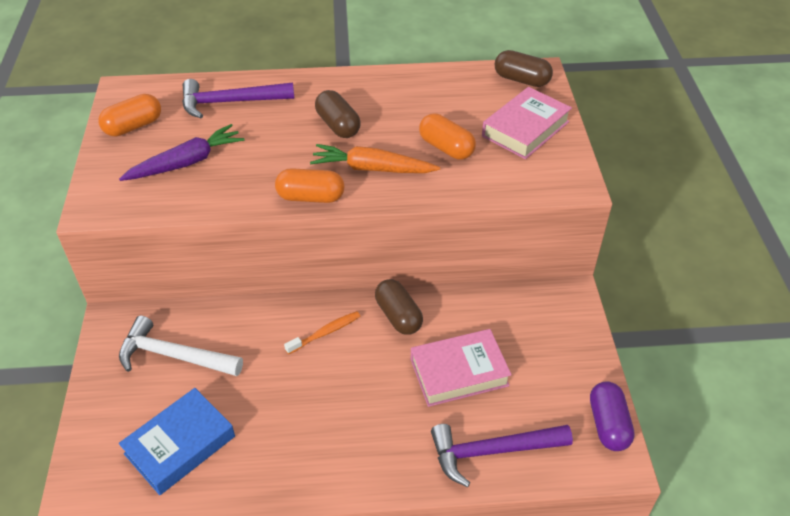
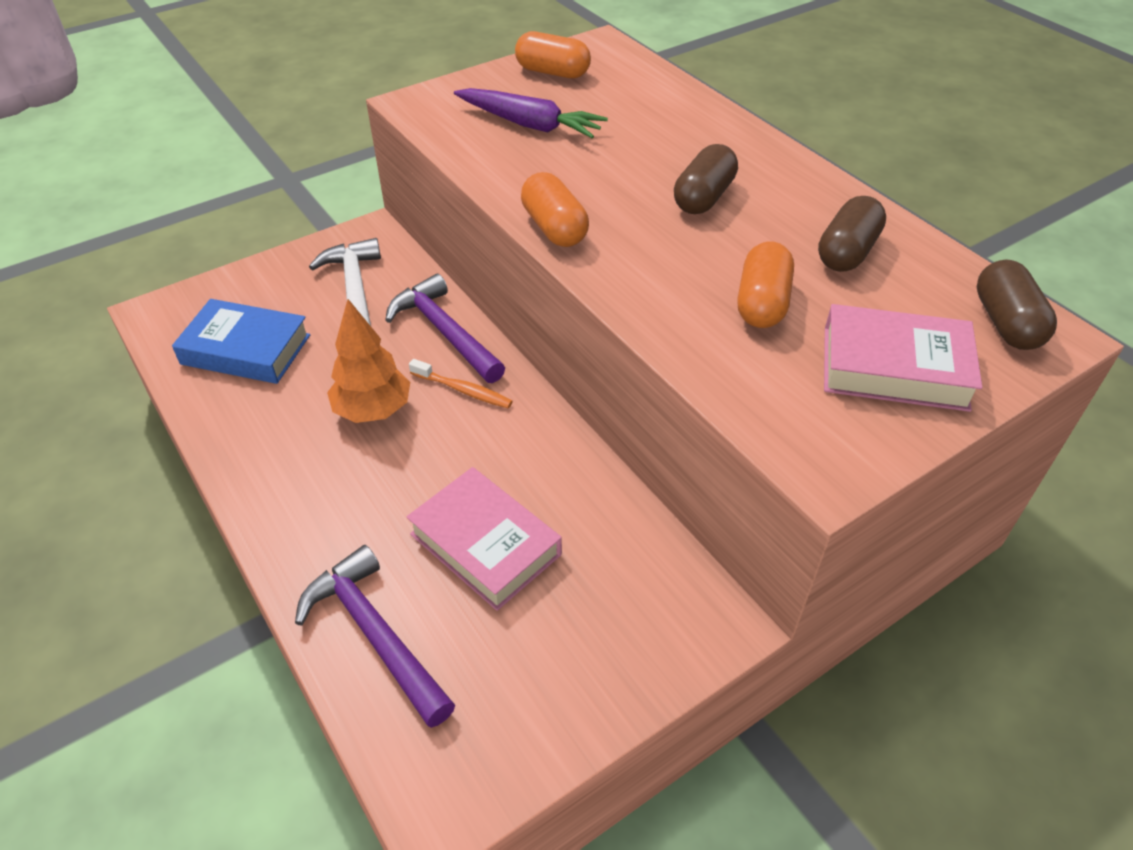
camera: 60 degrees right, 0 degrees up
(231, 102) = (657, 110): purple hammer -> purple hammer (445, 332)
(307, 388) = (373, 410): none -> orange tree
(372, 168) = (652, 255): orange carrot -> none
(398, 316) = (536, 444): brown capsule -> brown capsule (847, 252)
(608, 424) = (501, 769): purple capsule -> none

